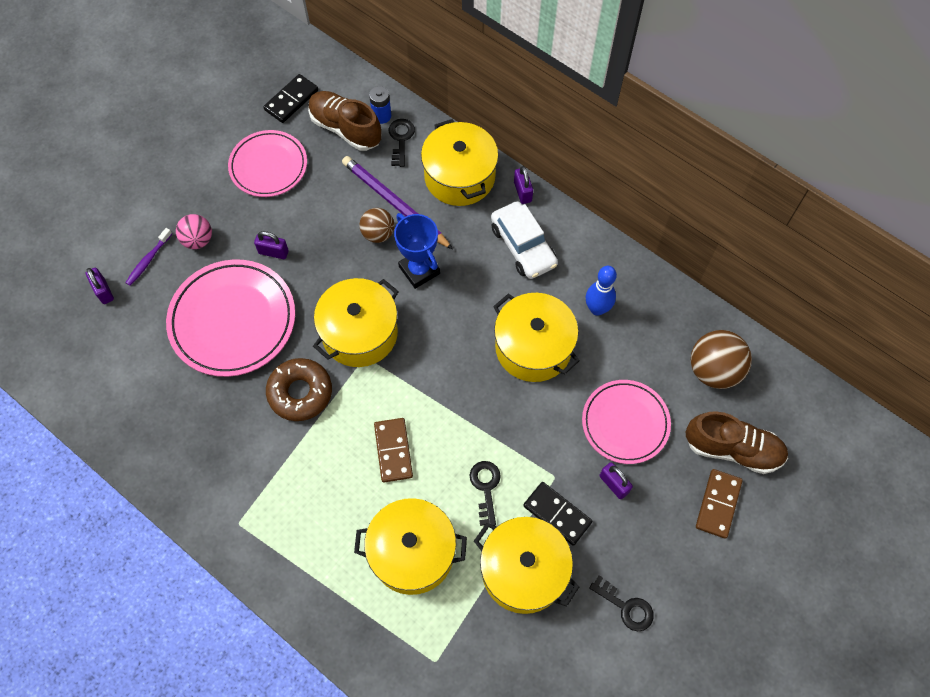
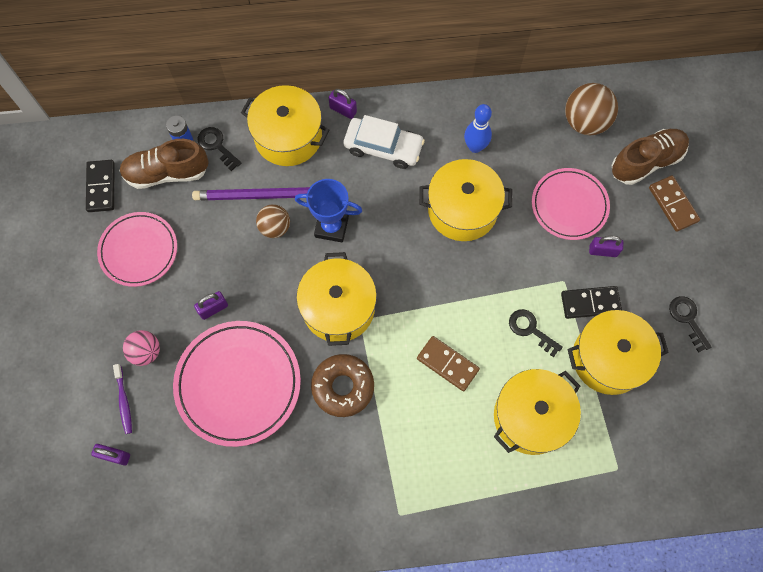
camera: 45 degrees left, 5 degrees up
(626, 606) = (687, 319): black key -> black key turned 105 degrees counterclockwise

